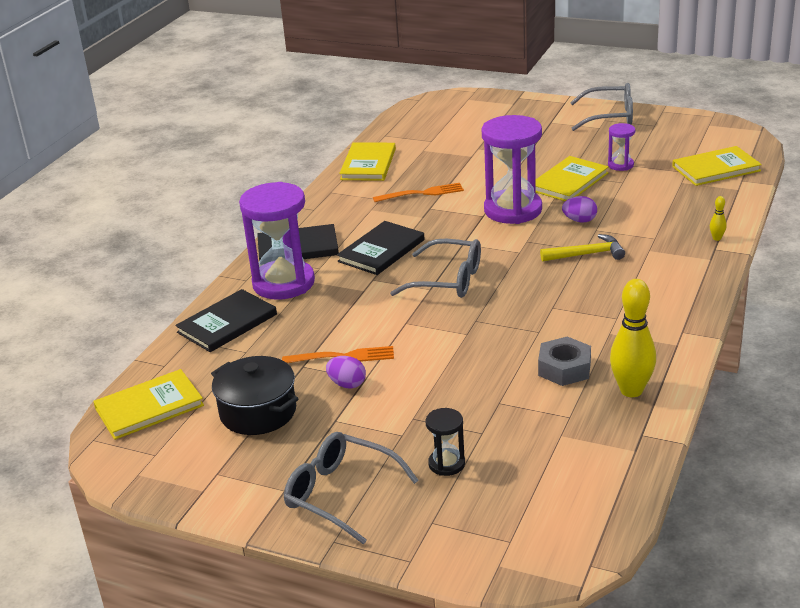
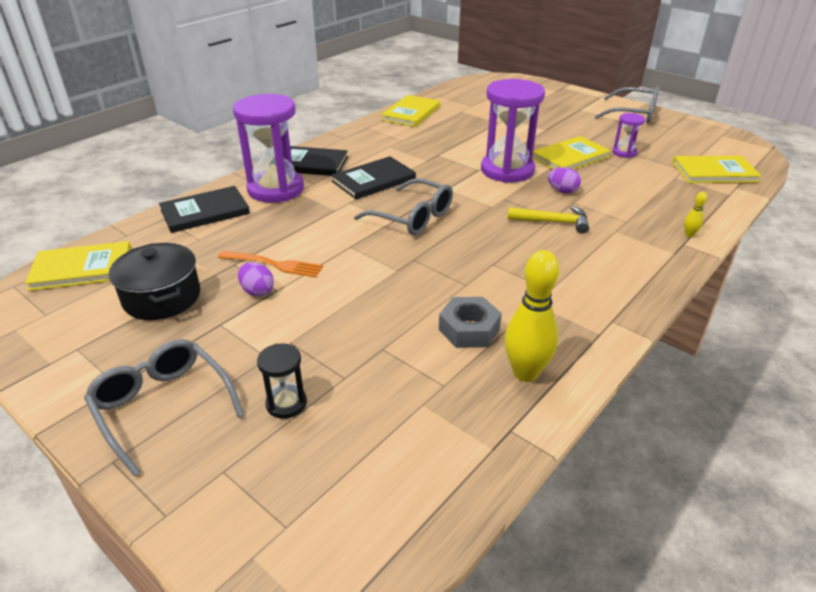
camera: 15 degrees right, 5 degrees up
(422, 193) = (438, 142): orange fork -> none

